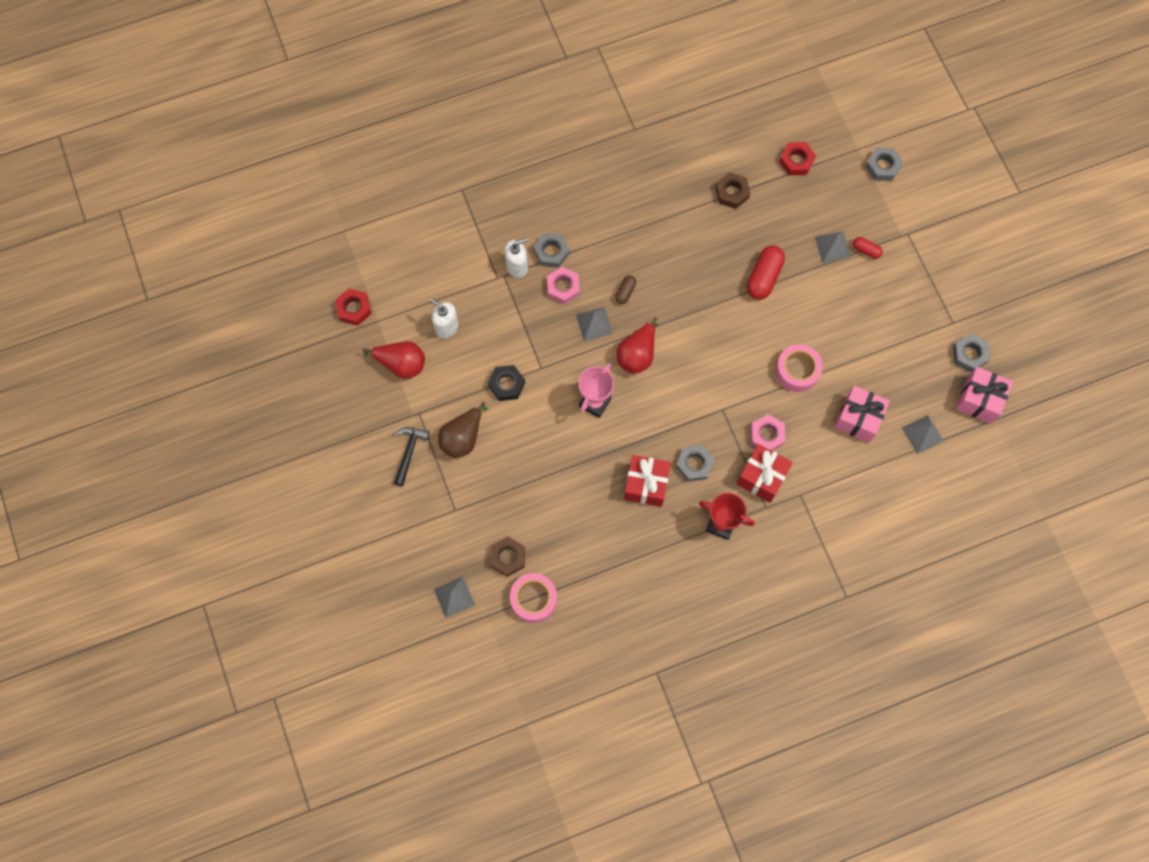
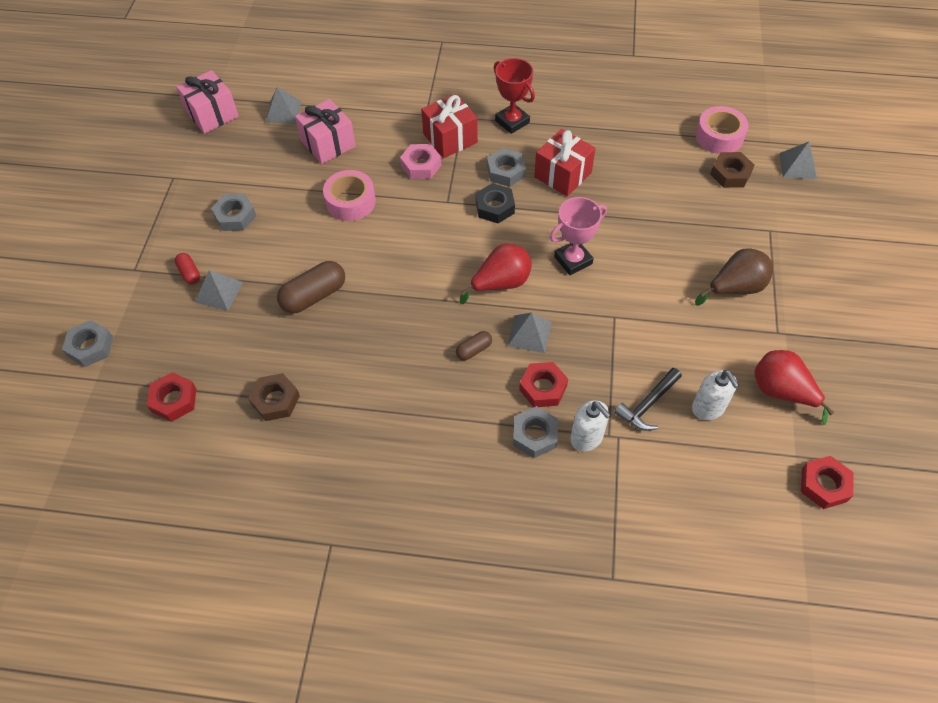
camera: 150 degrees left, 15 degrees down
(409, 452) = (803, 299): black hammer -> black hammer (647, 404)
(506, 384) = (662, 317): black nut -> black nut (494, 207)
(517, 267) = (586, 438): white soap dispenser -> white soap dispenser turned 135 degrees counterclockwise
(563, 287) = (543, 388): pink nut -> red nut
(764, 277) = (314, 296): red capsule -> brown capsule
(969, 354) = (185, 148): grey nut -> grey nut (235, 216)

